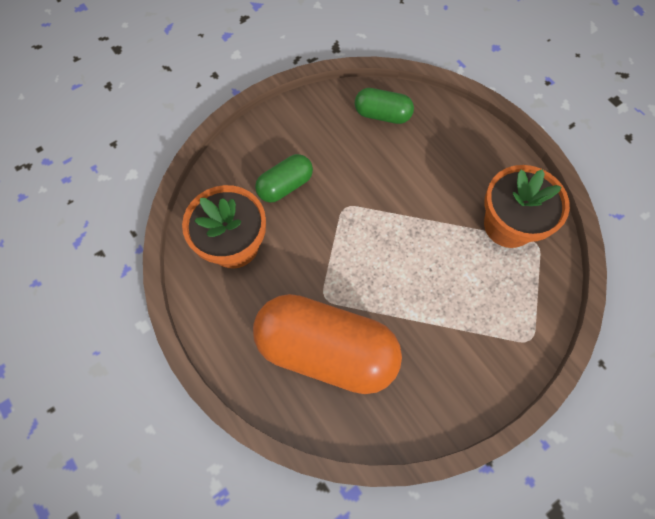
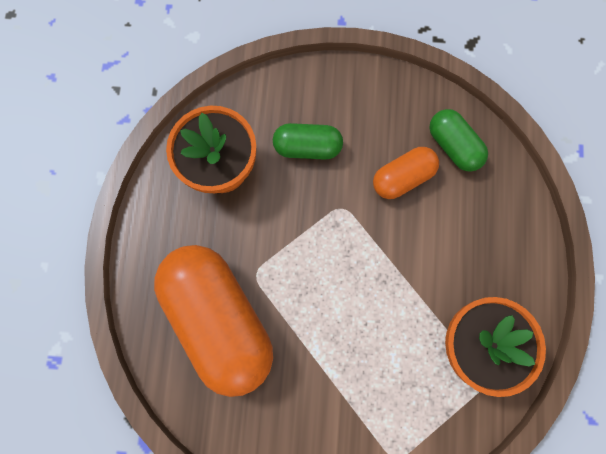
camera: 40 degrees right, 10 degrees up
(368, 157) = (402, 177): none -> orange capsule

